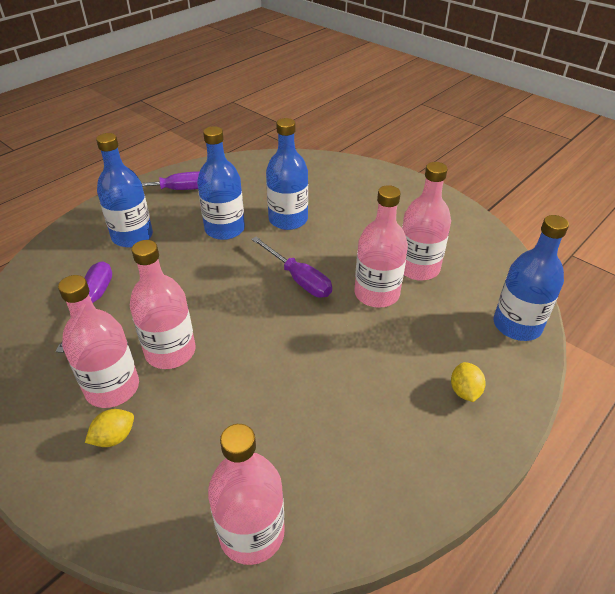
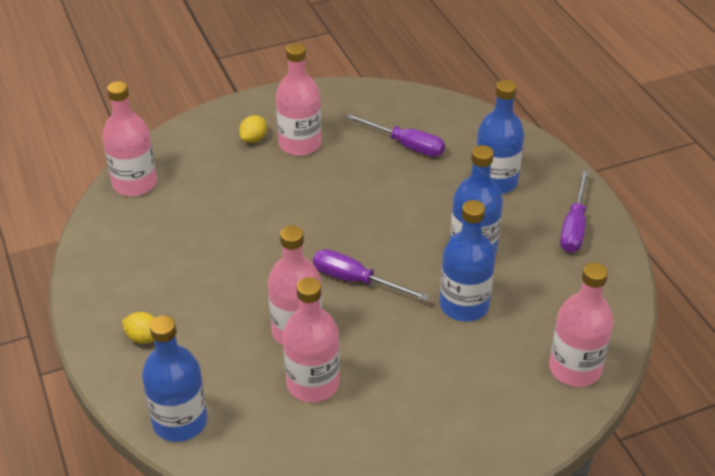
camera: 115 degrees right, 0 degrees up
(114, 437) = (254, 139): yellow lemon -> yellow lemon turned 45 degrees clockwise
(170, 351) = (316, 178): pink bottle -> pink bottle (575, 368)
(298, 279) = (356, 280): purple screwdriver -> purple screwdriver turned 45 degrees clockwise

